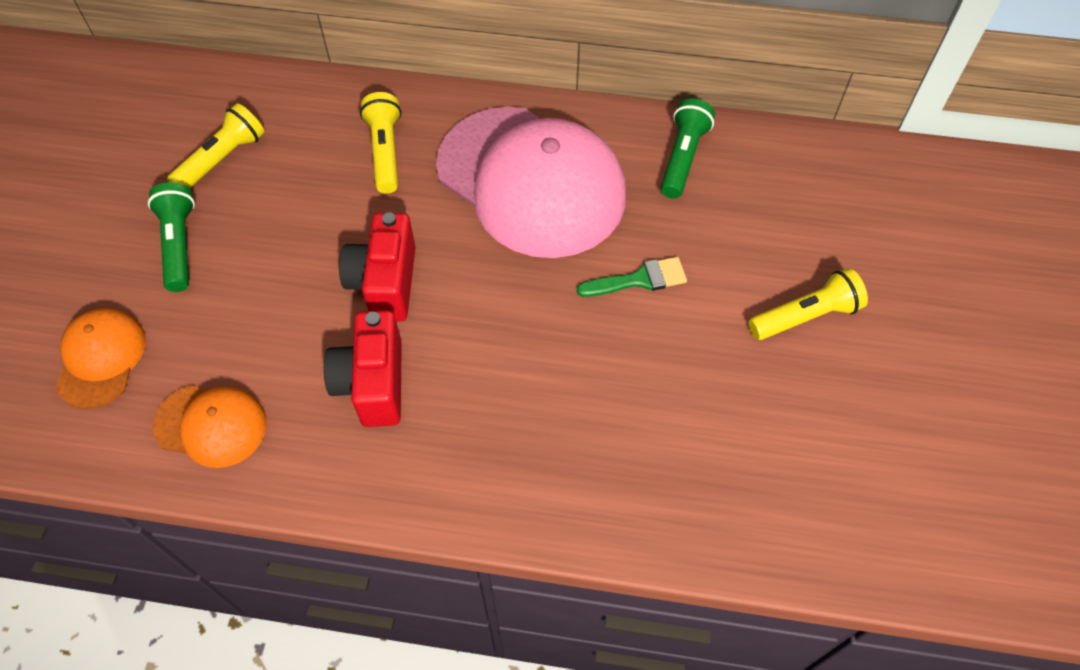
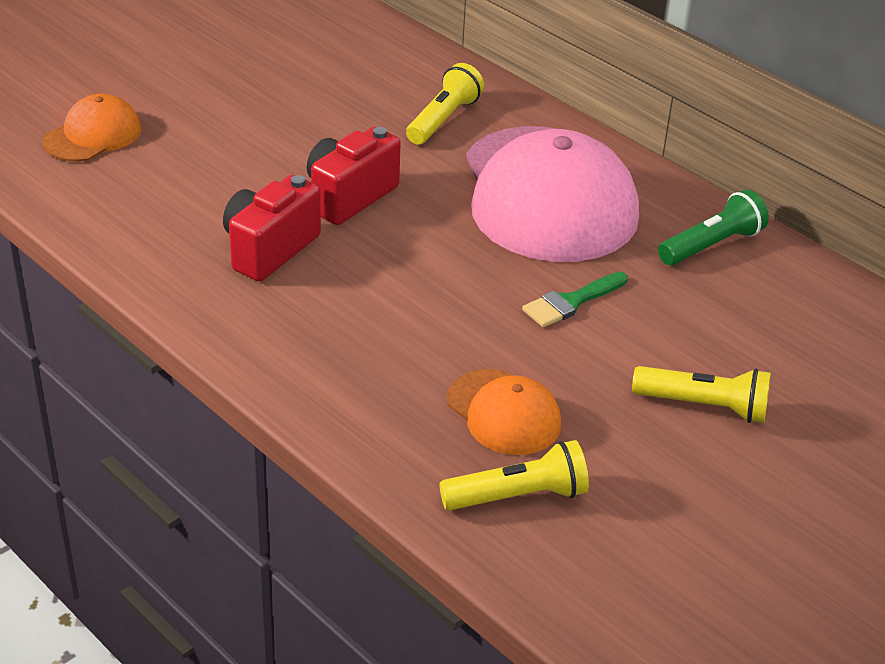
camera: 35 degrees right, 20 degrees down
(179, 244) = (220, 99): green flashlight -> none
(211, 425) = (124, 210): orange cap -> orange cap (503, 412)
(222, 159) = (309, 66): yellow flashlight -> yellow flashlight (518, 496)
(639, 279) = (571, 302): green brush -> green brush turned 120 degrees clockwise

